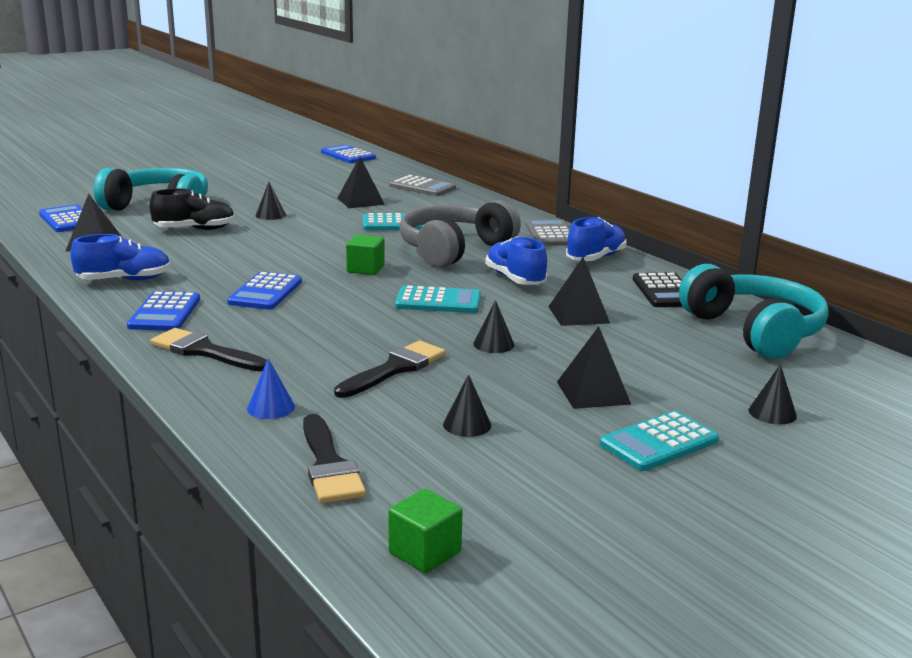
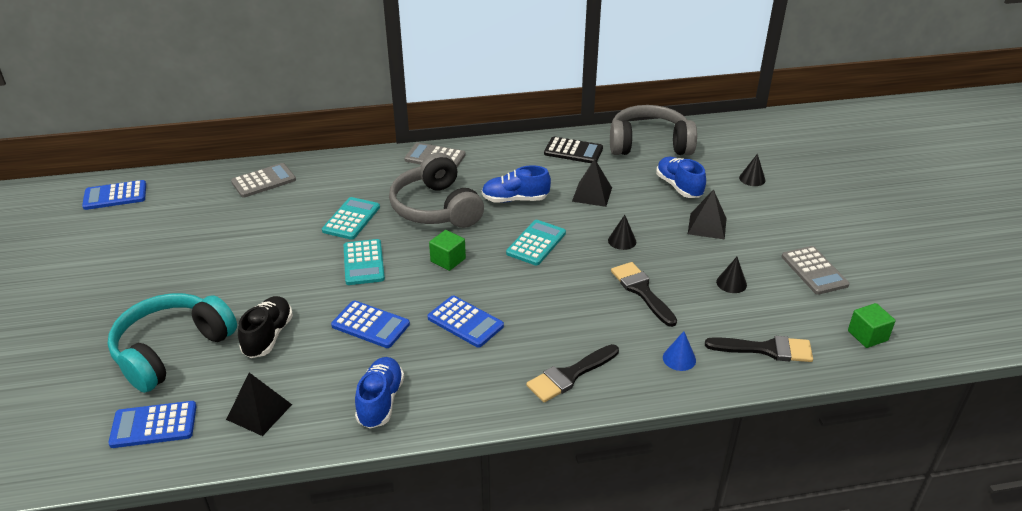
camera: 65 degrees left, 15 degrees up
(165, 313) = (477, 386): blue calculator -> blue calculator (370, 325)
(270, 215) = (265, 282): black cone -> none
(360, 201) = (272, 223): black pyramid -> none
(565, 489) = (814, 271): none -> grey calculator
(595, 258) = (497, 155): blue shoe -> blue shoe (679, 187)
(659, 442) = (773, 225): turquoise calculator -> turquoise calculator (364, 263)
(754, 331) = (649, 144): turquoise headphones -> grey headphones

